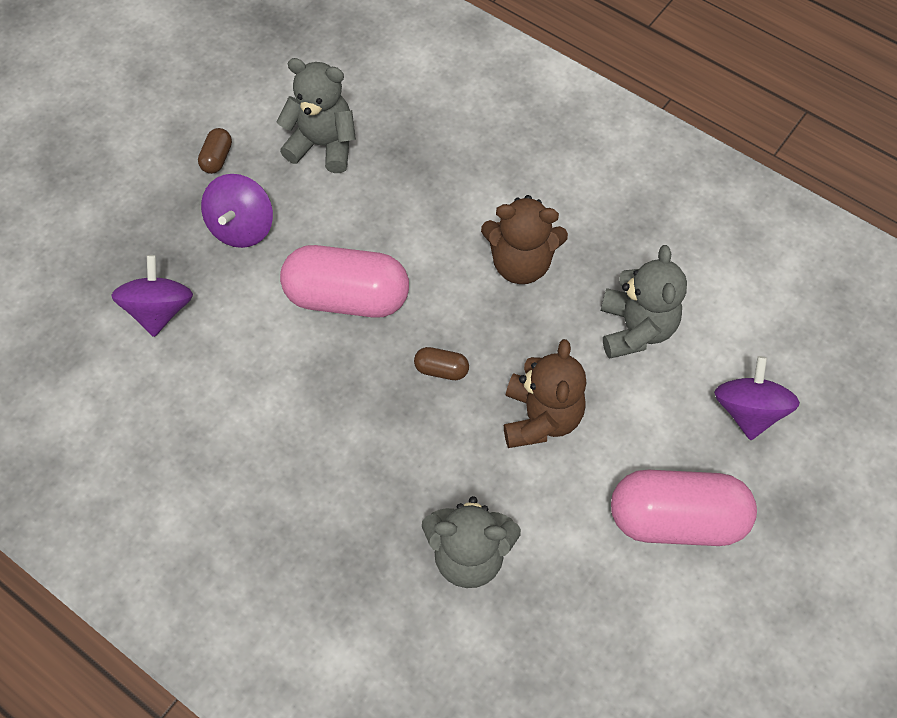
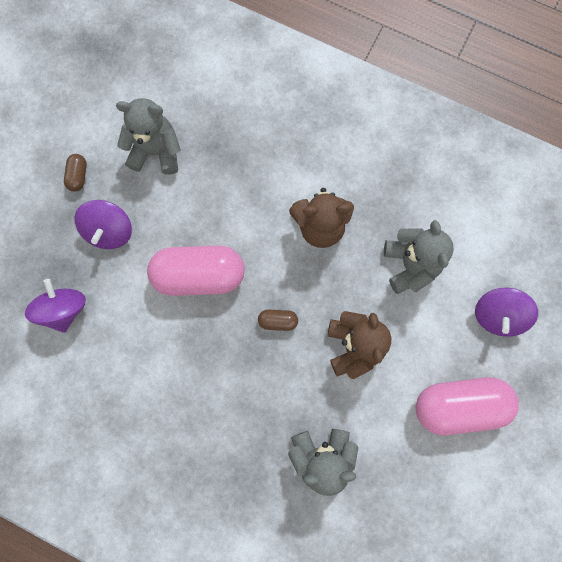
camera: 10 degrees left, 15 degrees up
(748, 410) = (497, 315): purple spinning top -> purple spinning top turned 150 degrees counterclockwise

